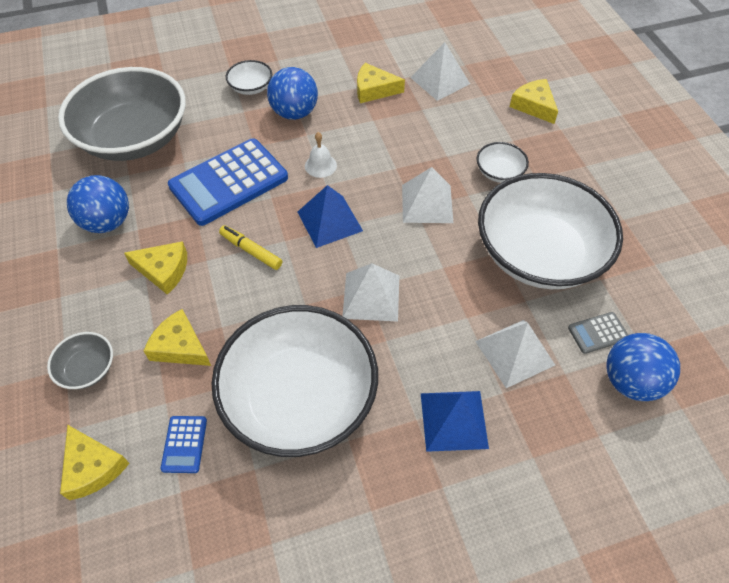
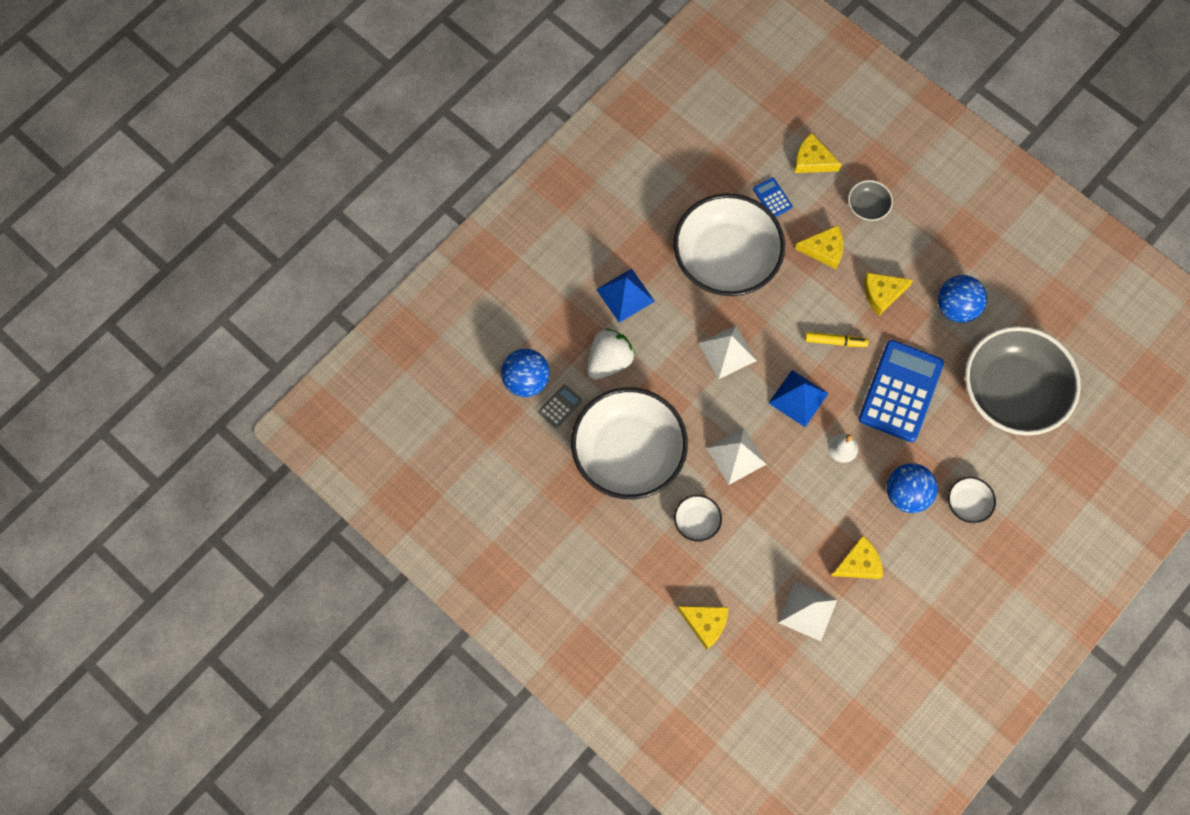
camera: 150 degrees right, 15 degrees up
(514, 353) = (609, 361): white pyramid -> white strawberry

